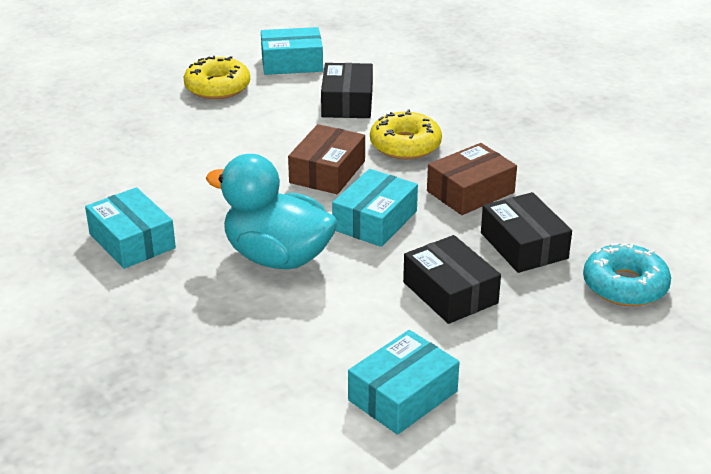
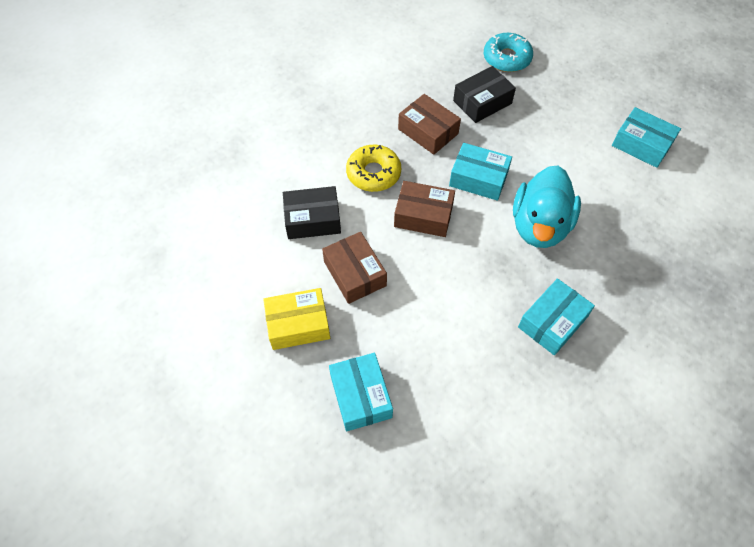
camera: 100 degrees left, 25 degrees up
(217, 87) = (298, 324): yellow donut -> yellow box
(263, 121) = (355, 273): none -> brown box
(292, 63) = (242, 273): turquoise box -> turquoise box (361, 396)
(450, 293) = (543, 133): black box -> none

